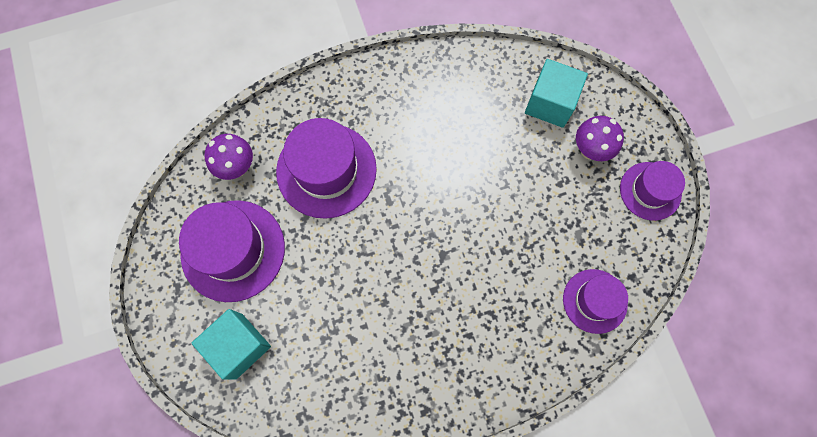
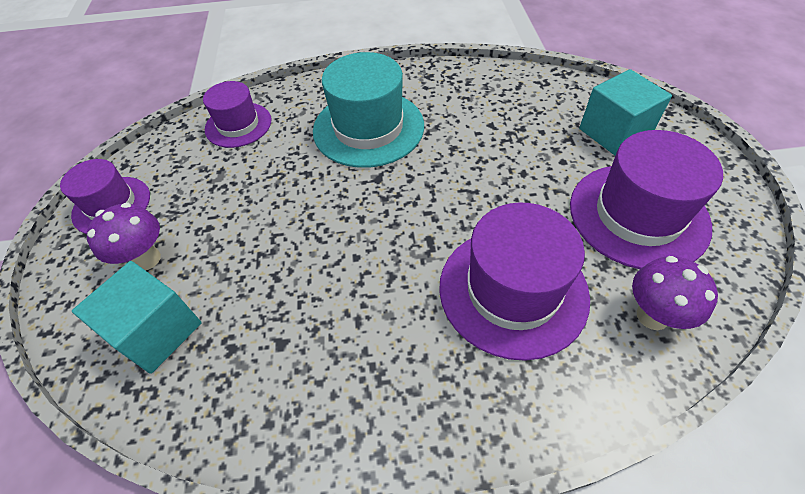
camera: 165 degrees left, 20 degrees down
(468, 316) = (368, 128): none -> turquoise hat

